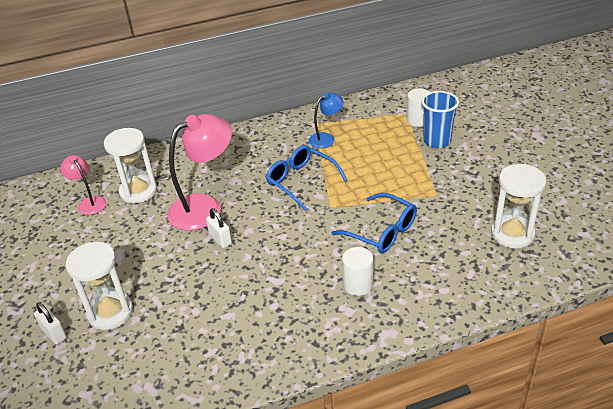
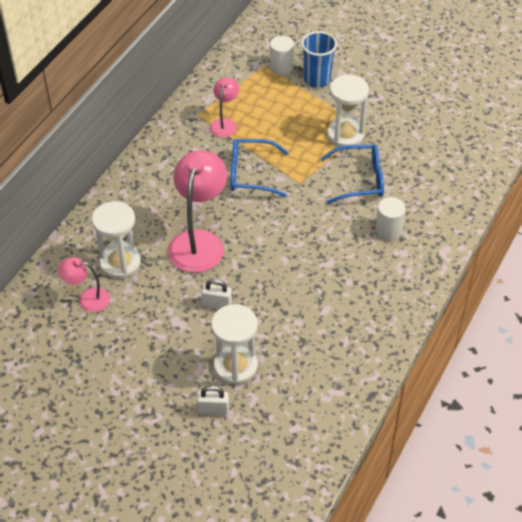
camera: 45 degrees left, 10 degrees up
(220, 239) = (247, 259): white padlock -> white padlock (217, 304)
(326, 138) = (225, 123): blue lamp -> pink lamp
(512, 234) = (447, 130): white hourglass -> white hourglass (345, 135)

